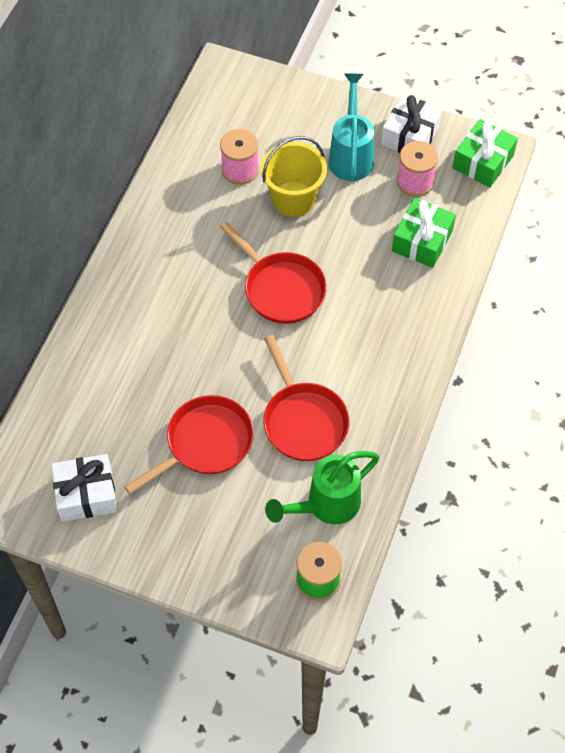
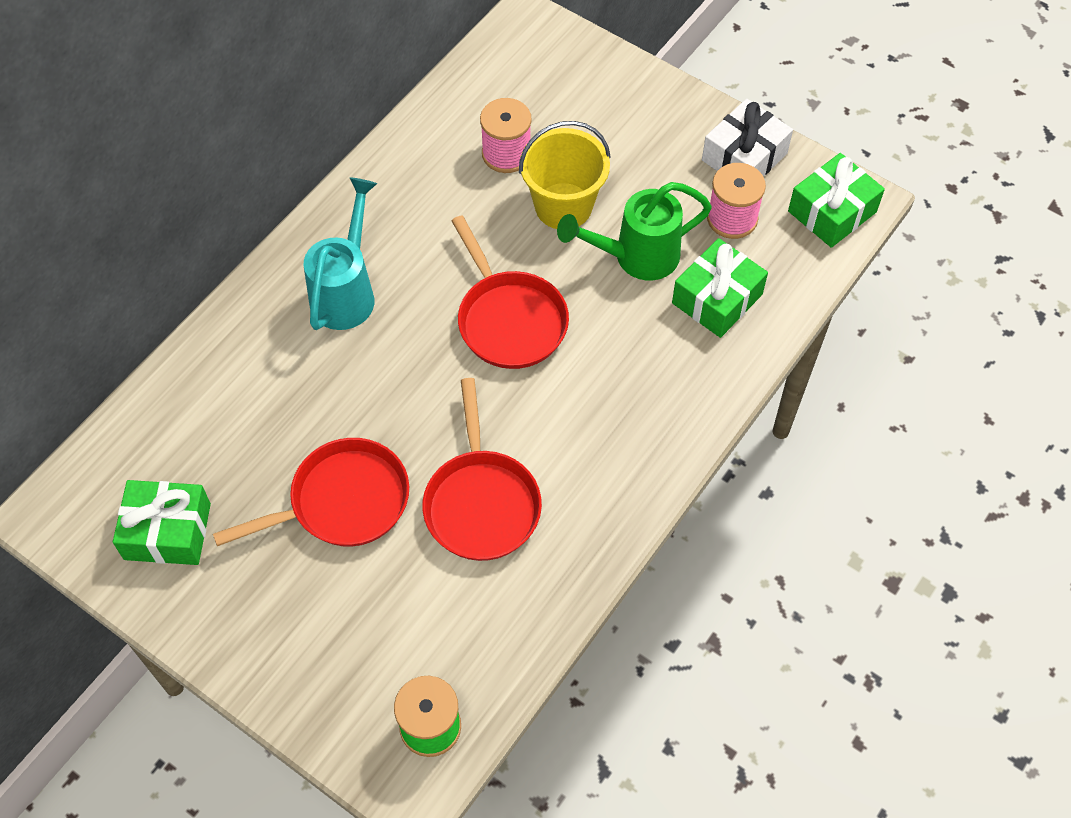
camera: 15 degrees right, 0 degrees up
(86, 494) = (167, 531): white gift -> green gift
(325, 505) = (473, 626): green watering can -> green watering can (635, 257)
(351, 155) = (657, 165): turquoise watering can -> turquoise watering can (346, 291)

